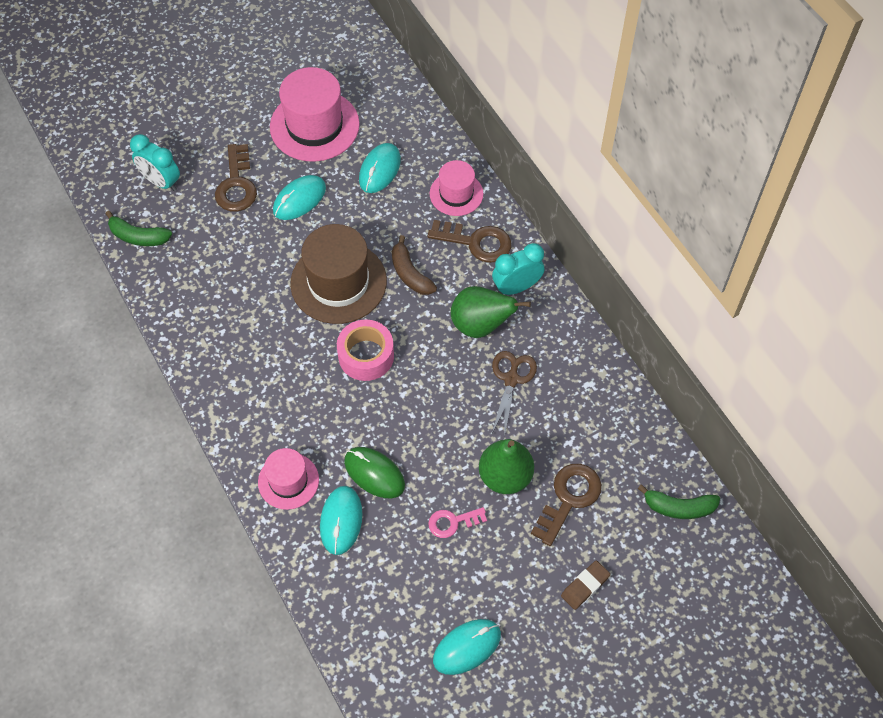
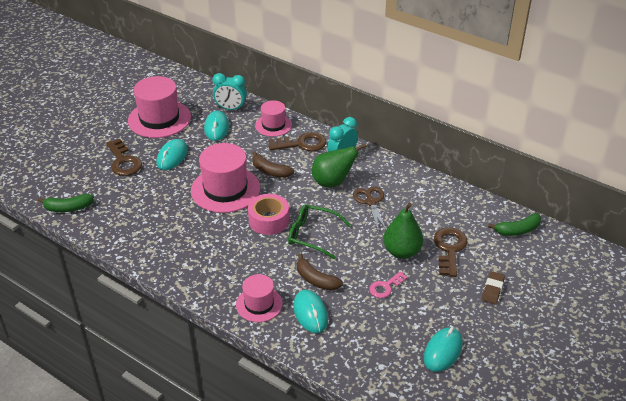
camera: 25 degrees left, 20 degrees down
(161, 182) = (68, 175): turquoise clock -> turquoise clock (231, 109)
(338, 282) = (225, 189): brown hat -> pink hat
(374, 473) = (316, 279): green mouse -> brown banana
(407, 402) = (312, 235): none -> green glasses

